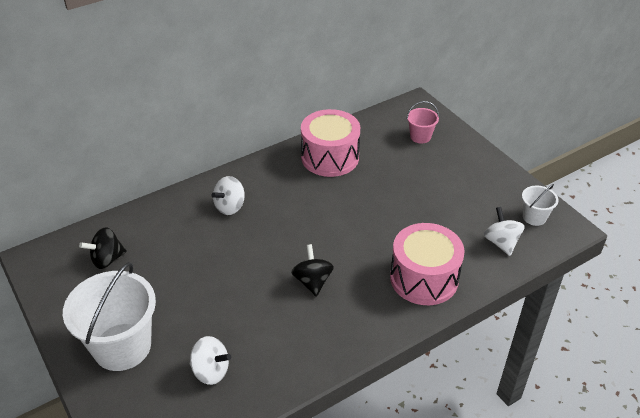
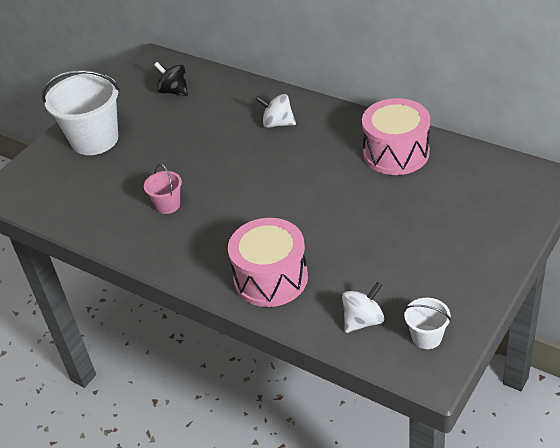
camera: 70 degrees right, 0 degrees up
(211, 371) = (94, 192): white spinning top -> none
(312, 281) = (220, 208): black spinning top -> none
(420, 136) = (489, 202): pink bucket -> pink bucket (168, 205)

